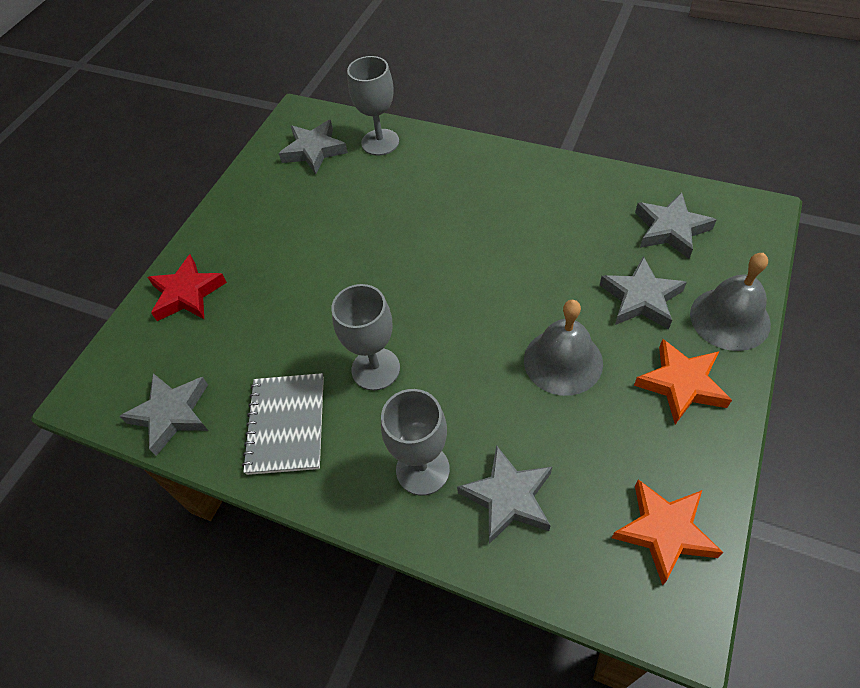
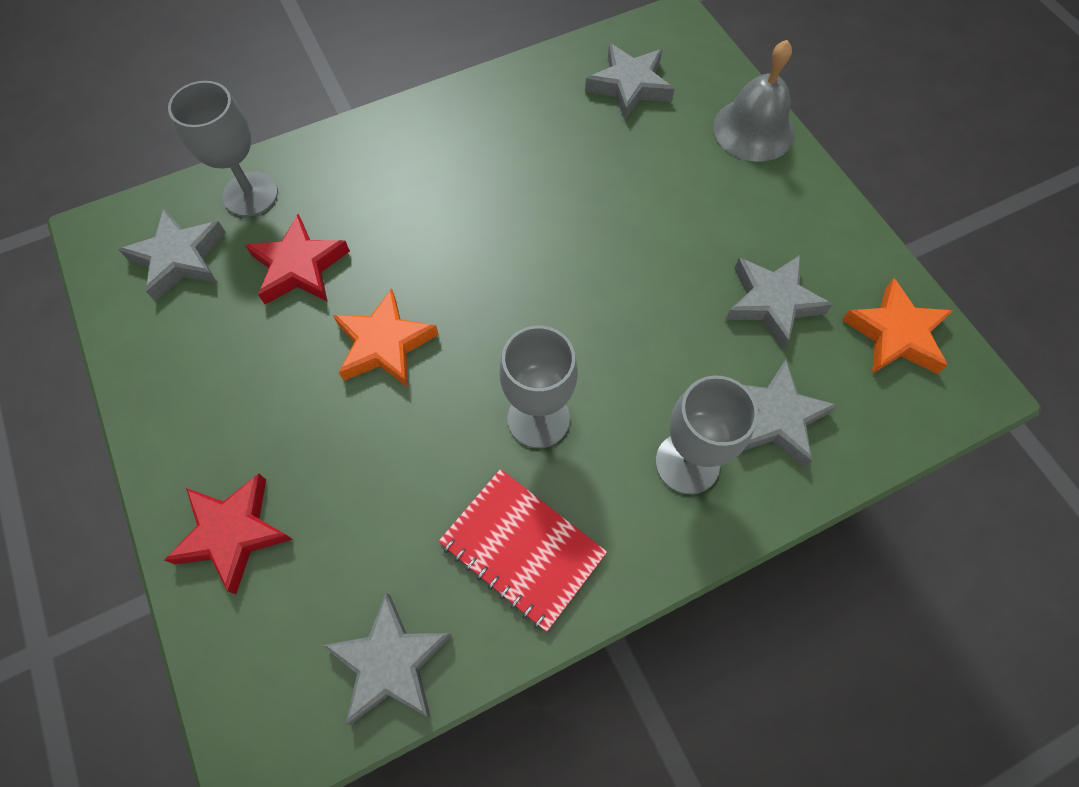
camera: 55 degrees left, 10 degrees up
(286, 424) = (522, 549): grey notebook -> red notebook
(359, 194) = (299, 267): none -> red star
(563, 361) = (681, 268): grey bell -> none
(641, 298) = (675, 164): grey star -> grey star (772, 302)
(681, 384) = (781, 211): orange star -> orange star (384, 344)

